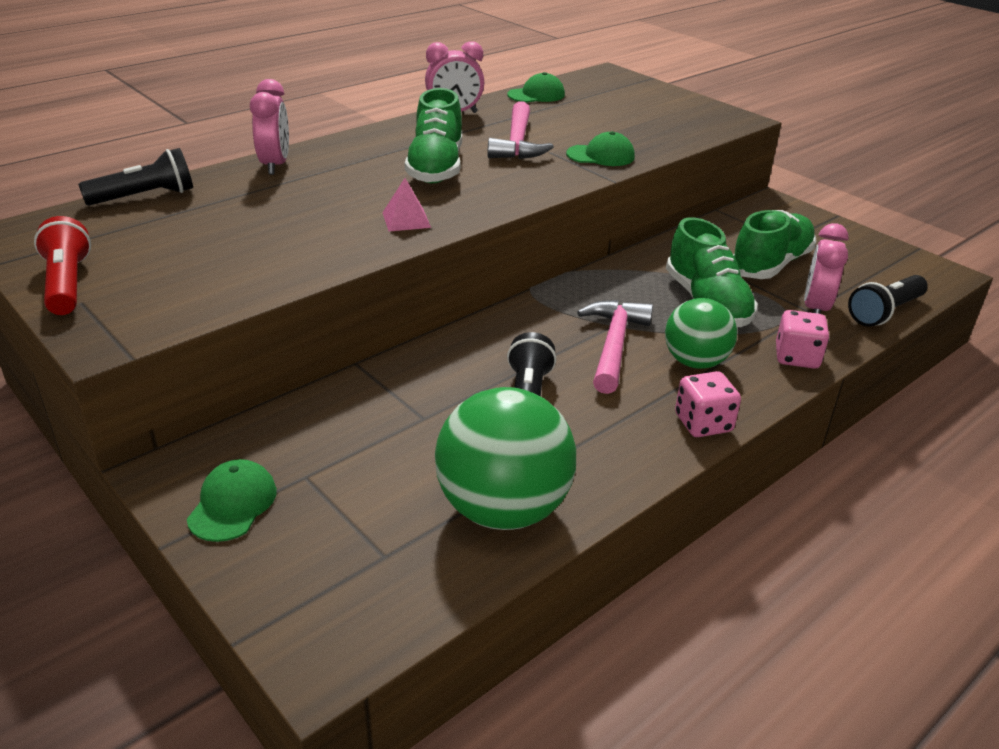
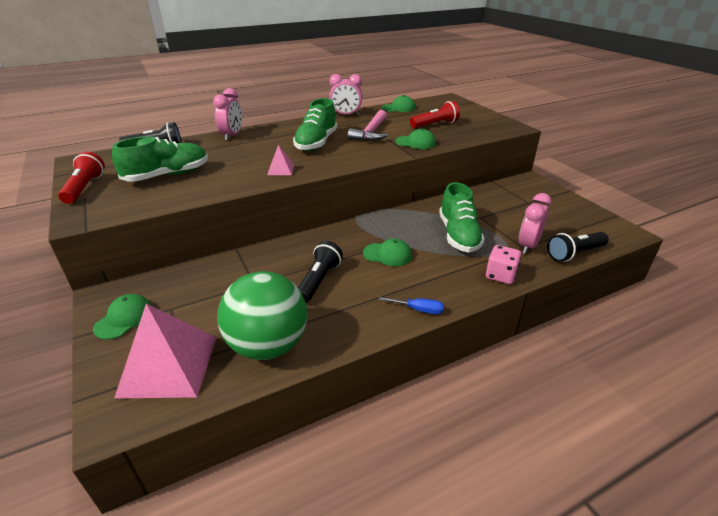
camera: 15 degrees right, 0 degrees up
(360, 563) = (169, 365): none -> pink pyramid
(614, 122) = (435, 124): none -> red flashlight
(614, 345) = (387, 254): pink hammer -> green cap
(695, 362) = (433, 270): green ball -> none
(703, 423) = (418, 310): pink dice -> blue screwdriver
(770, 264) = (511, 216): green shoe -> green shoe (167, 175)

